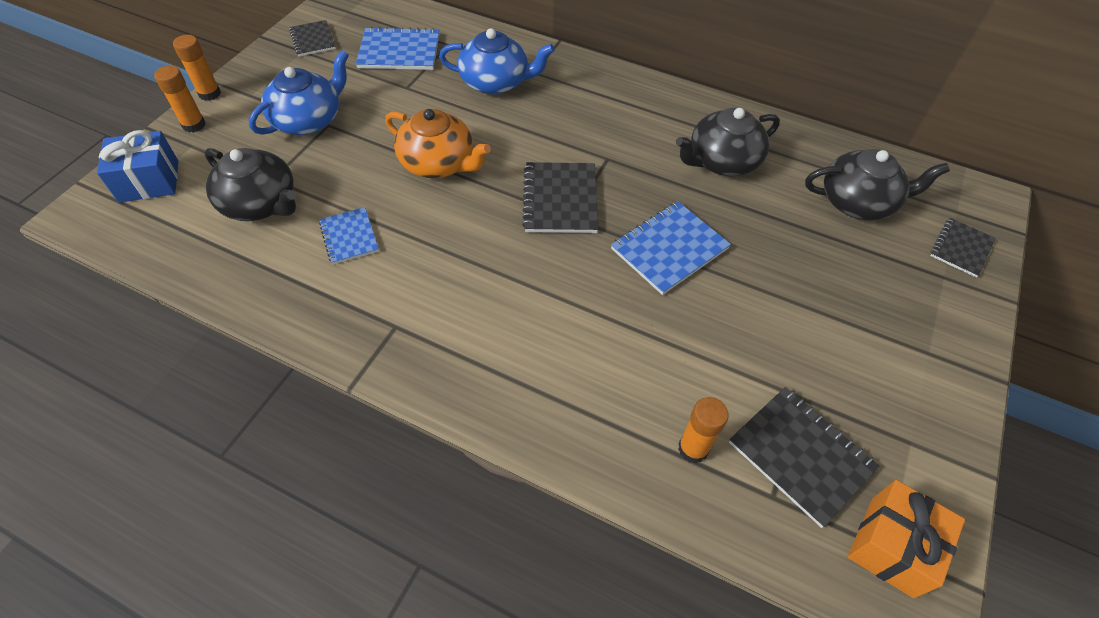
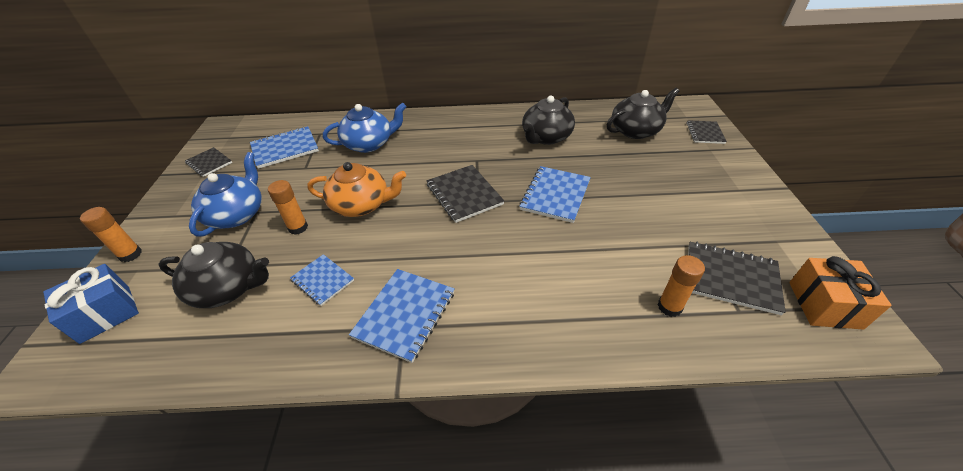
camera: 25 degrees left, 10 degrees down
(209, 93) = (134, 227): orange glue stick -> orange glue stick (298, 227)
(405, 313) = (405, 314): none -> blue notebook

